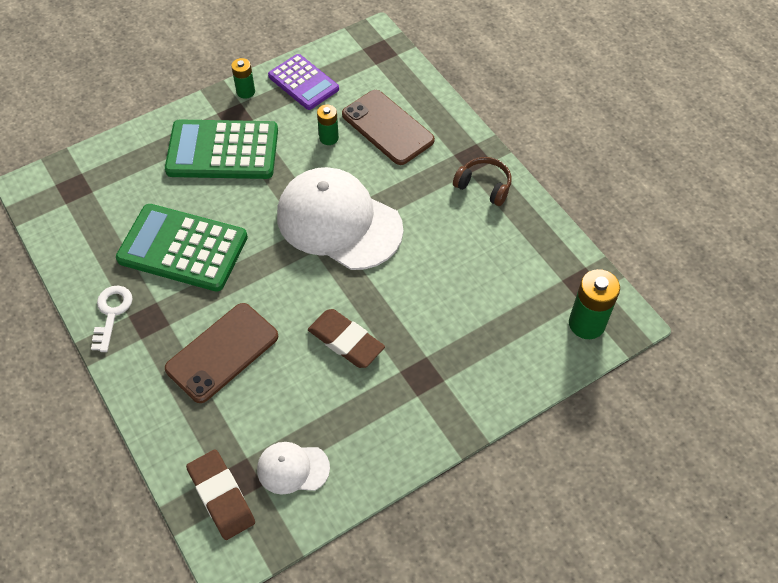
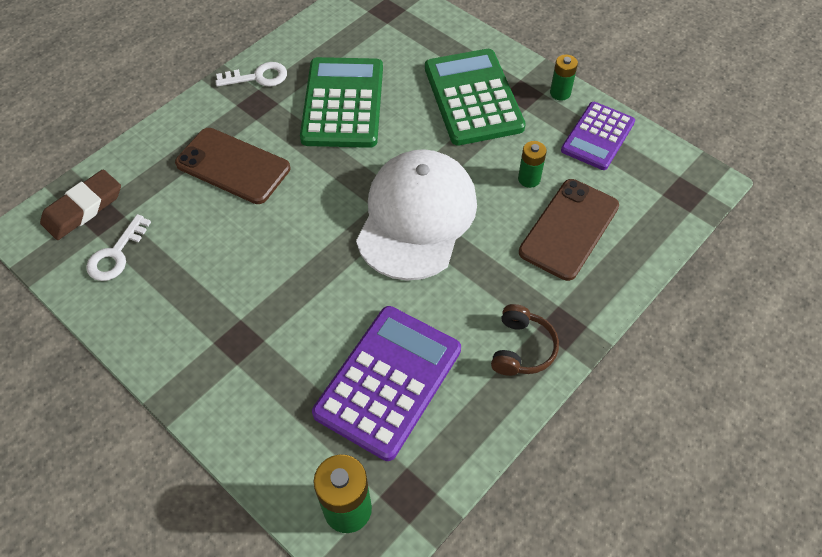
camera: 75 degrees right, 0 degrees up
(292, 468) = (116, 254): white cap -> white key
(346, 341) = (267, 261): brown eraser -> none
(489, 276) = (388, 381): none -> purple calculator

